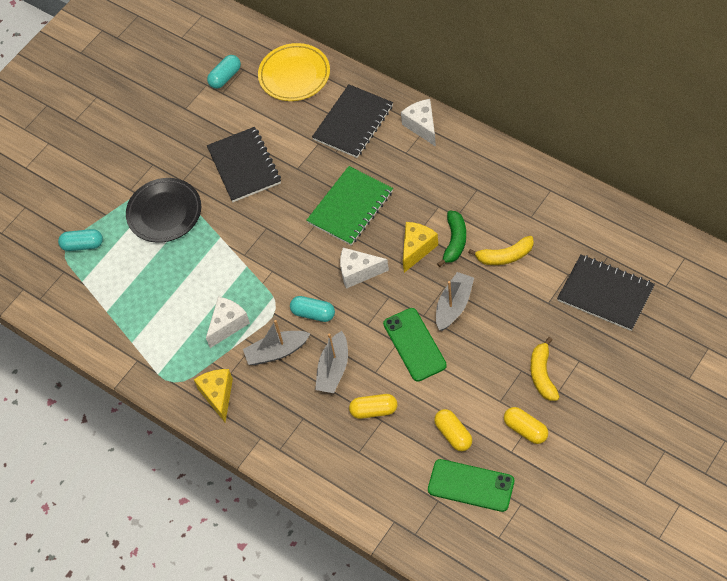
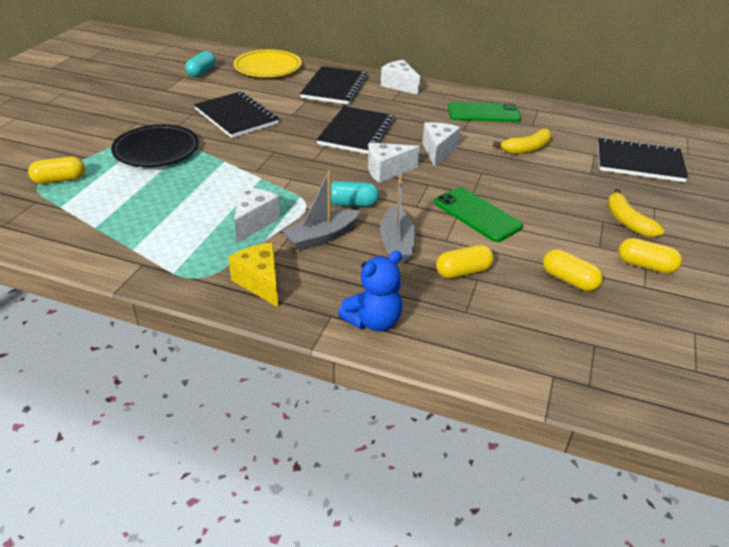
camera: 25 degrees left, 20 degrees down
(83, 245) = (60, 180): turquoise capsule -> yellow capsule
(288, 449) = (373, 321): none -> blue teddy bear
(350, 207) = (356, 132): green notebook -> black notebook
(417, 249) = (438, 151): yellow cheese -> white cheese
(454, 306) = (500, 184): grey boat -> none
(455, 241) = (472, 144): green banana -> none
(471, 485) = (623, 323): green phone -> green phone (483, 113)

